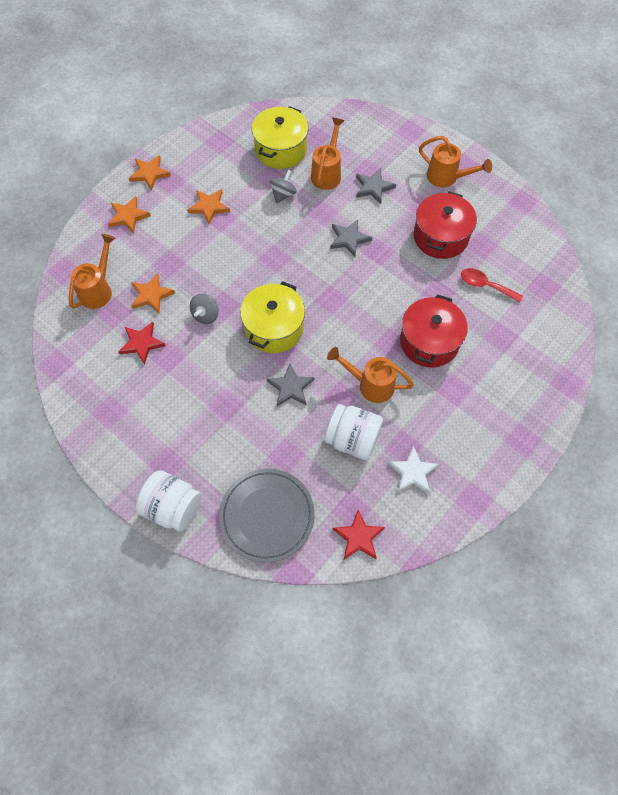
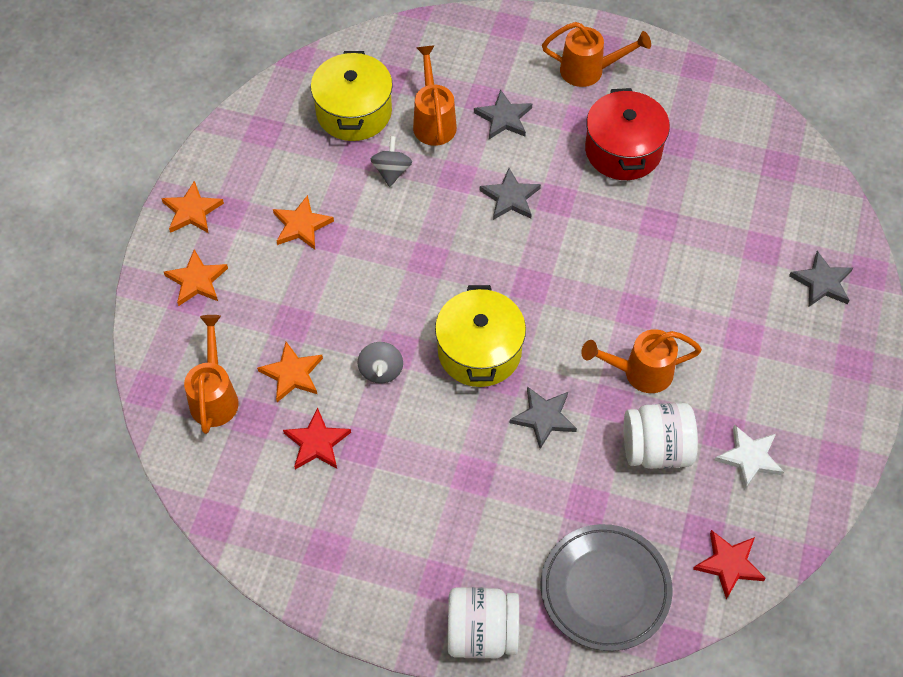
camera: 25 degrees left, 5 degrees down
(429, 342) = (681, 289): red pot -> none
(485, 285) = (710, 191): red spoon -> none
(530, 376) = (822, 282): none -> grey star

